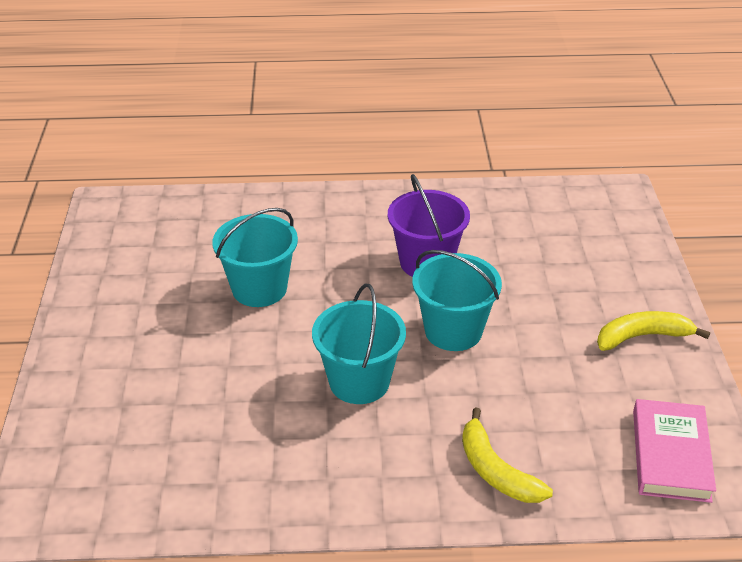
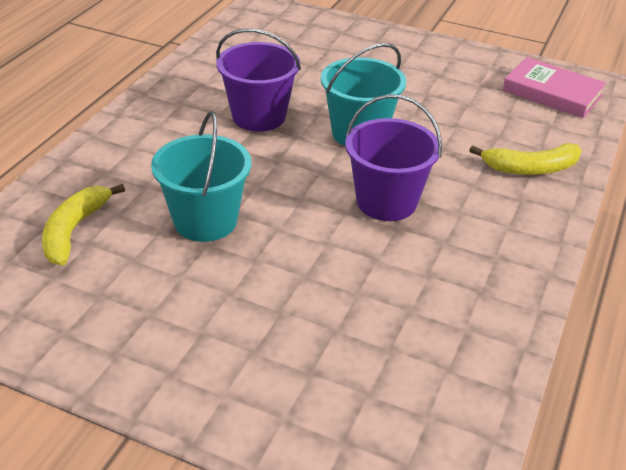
camera: 65 degrees left, 0 degrees up
(359, 382) = (386, 202): turquoise bucket -> purple bucket
(642, 336) = (429, 59): yellow banana -> yellow banana (74, 230)

